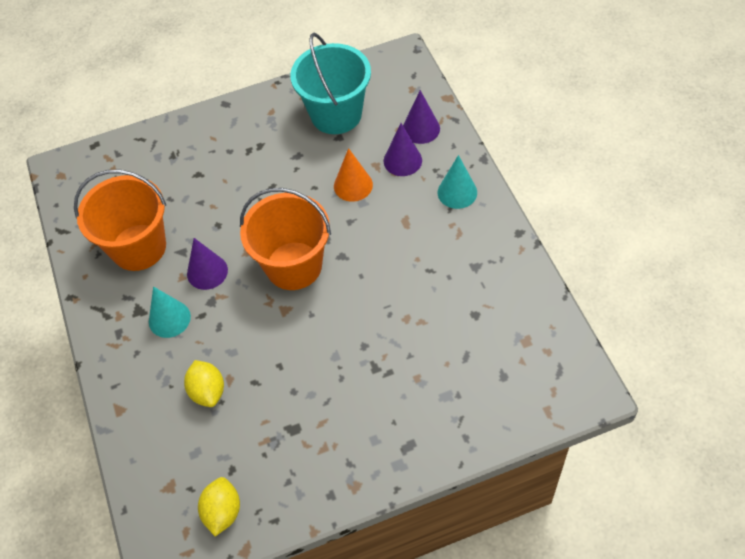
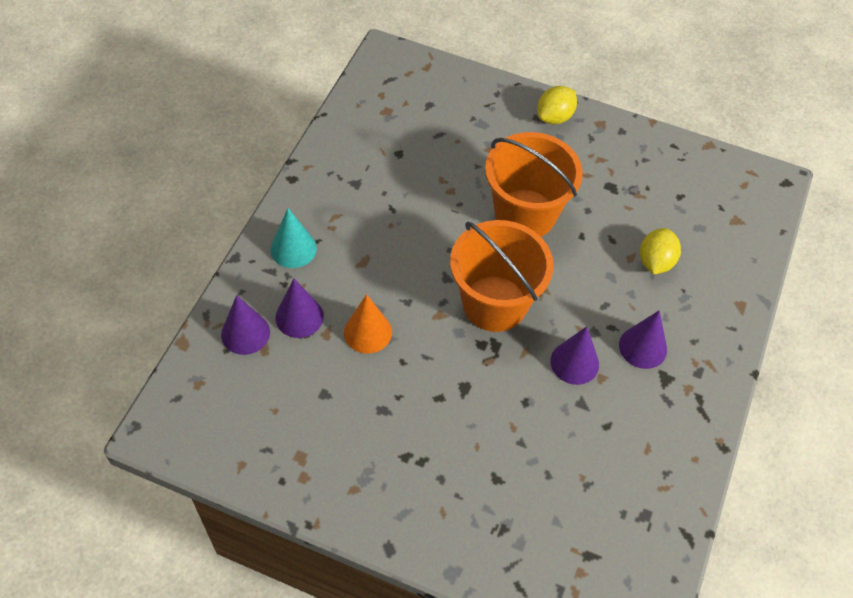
camera: 145 degrees left, 0 degrees up
(138, 247) = (620, 444): orange bucket -> orange bucket (525, 214)
(169, 319) = (643, 347): turquoise cone -> purple cone
(222, 512) = (707, 176): yellow lemon -> yellow lemon (554, 117)
(336, 114) = (298, 423): turquoise bucket -> none

